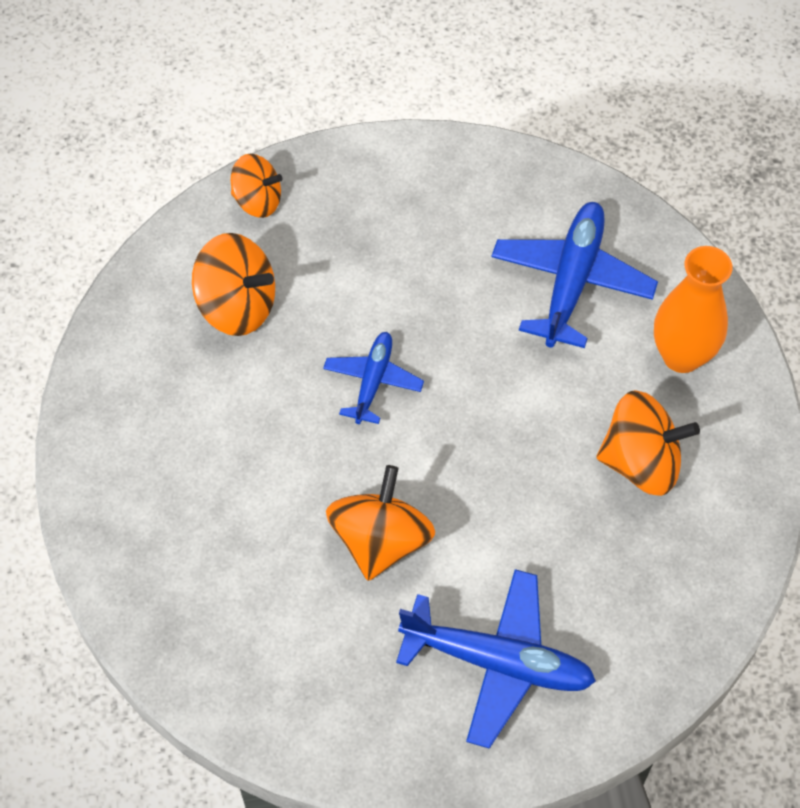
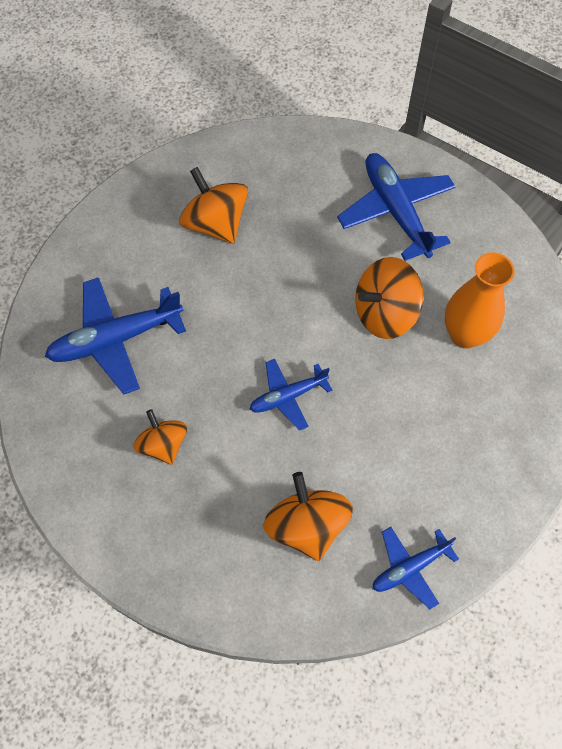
camera: 130 degrees left, 5 degrees up
(122, 355) = (409, 568): none -> blue plane
(257, 201) = (210, 589): orange spinning top -> orange spinning top (163, 444)
(682, 356) = (124, 248): orange vase -> orange vase (465, 335)

